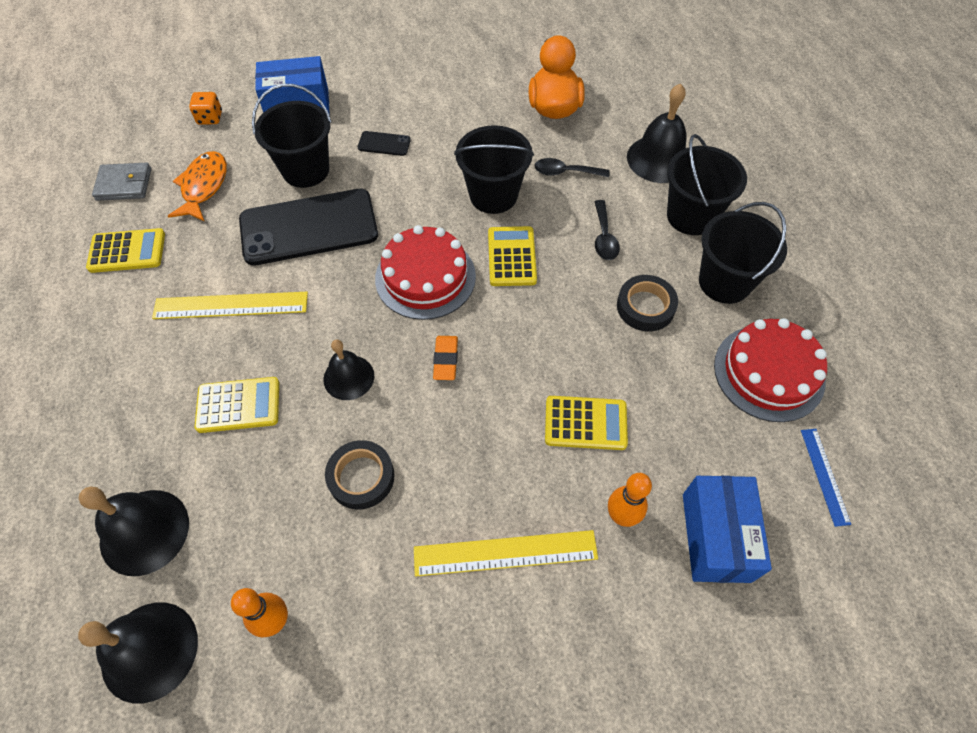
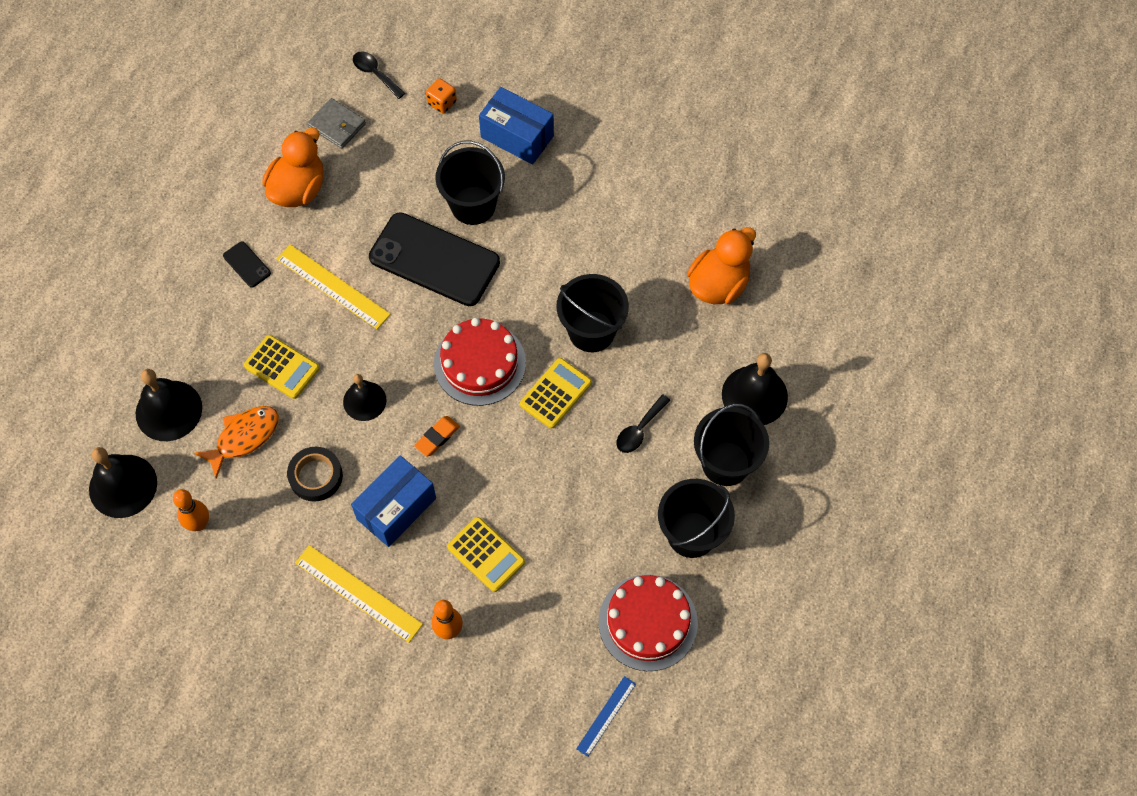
camera: 40 degrees right, 5 degrees up
(127, 251) = (298, 189): yellow calculator -> orange duck
(204, 186) = (389, 168): orange fish -> orange fish (244, 437)
(384, 144) = (551, 222): black phone -> black phone (247, 264)
(565, 172) = (667, 352): black spoon -> black spoon (375, 74)
(645, 307) = (612, 507): black tape -> none
(715, 537) = (493, 691): blue box -> blue box (396, 508)

